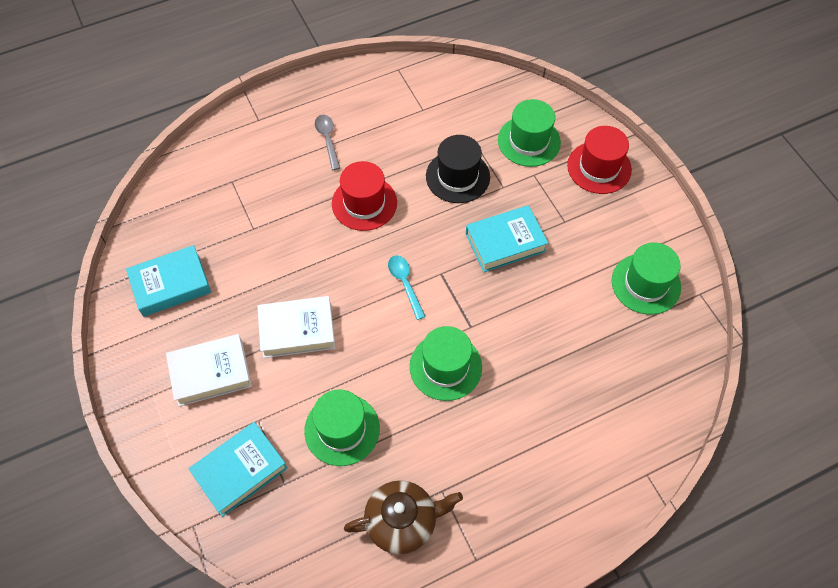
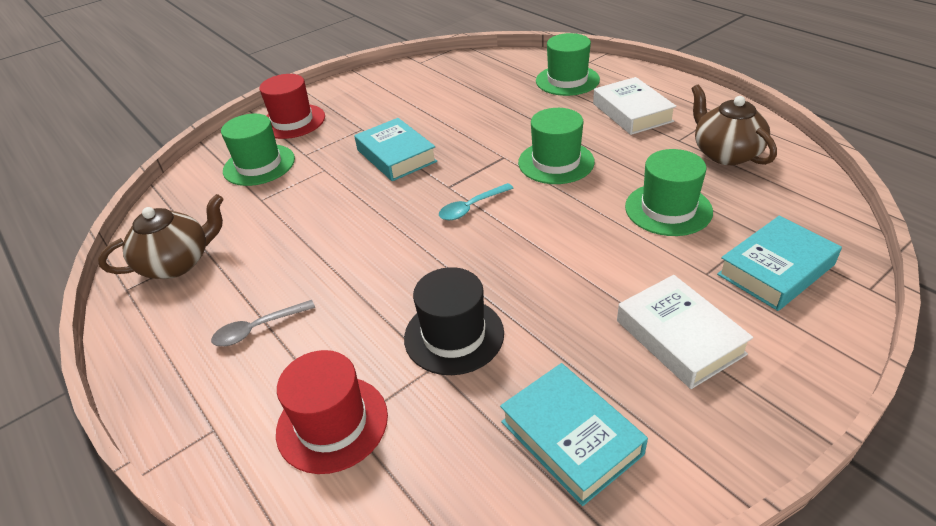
camera: 100 degrees left, 20 degrees down
(240, 471) = (775, 269): turquoise book -> turquoise book turned 75 degrees counterclockwise
(297, 330) = (573, 274): white book -> white book (632, 112)
(364, 203) = (365, 265): red hat -> red hat (332, 423)
(414, 94) = (177, 263): none -> brown teapot
(457, 176) = (313, 201): black hat -> black hat (454, 335)
(646, 284) = (419, 83): green hat -> green hat (567, 80)

